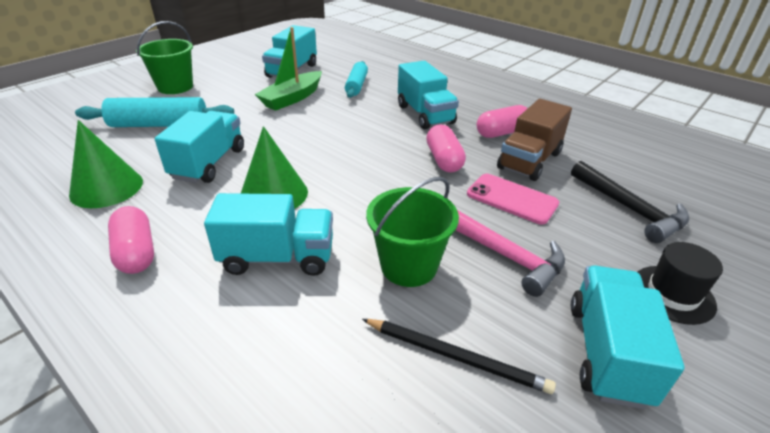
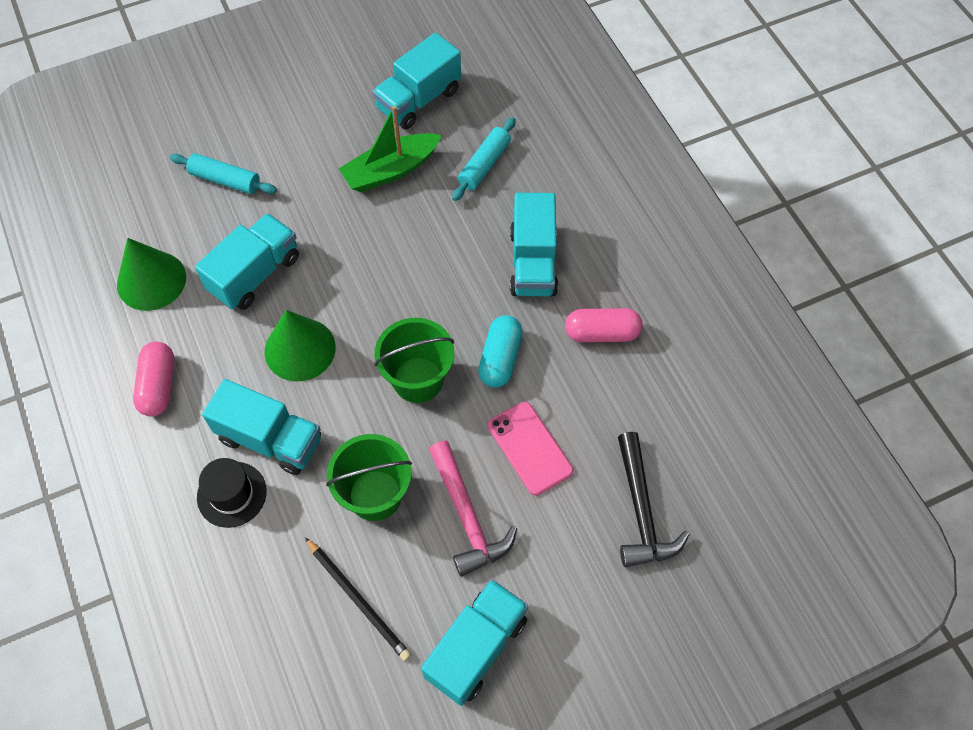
camera: 25 degrees right, 25 degrees up
(159, 125) = (225, 180): turquoise rolling pin -> turquoise rolling pin, size x0.65
(175, 87) = (263, 97): green bucket -> green bucket (418, 380)
(444, 160) = (500, 358): pink capsule -> turquoise capsule
(529, 161) = (595, 396): brown truck -> none
(672, 294) = (583, 622): black hat -> black hat (231, 494)

